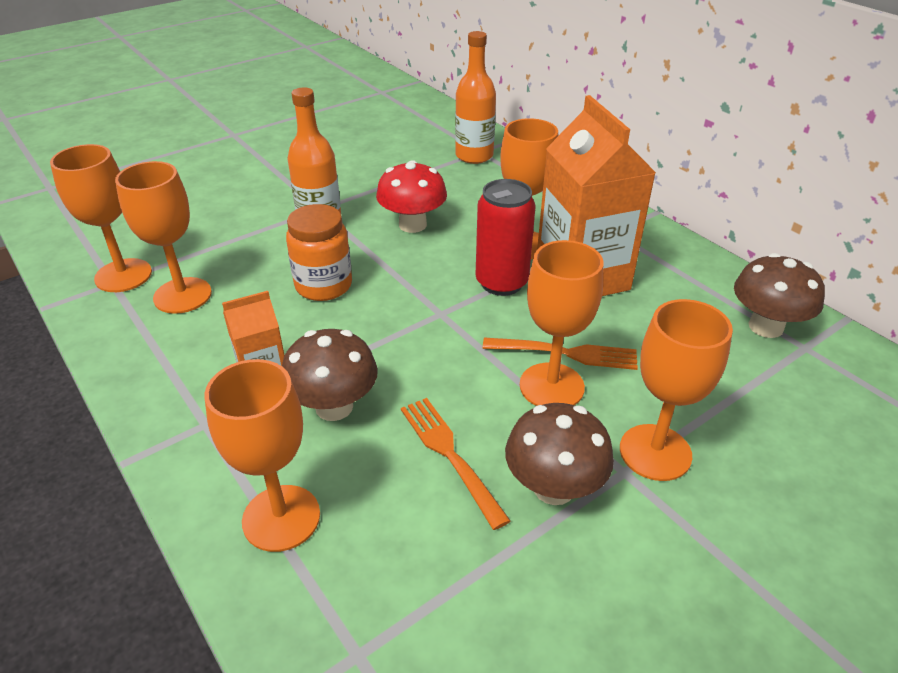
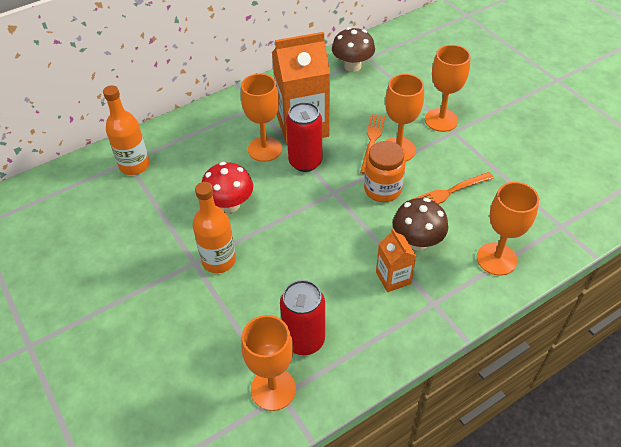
camera: 85 degrees left, 10 degrees up
(182, 295) = (304, 340): orange goblet -> red can
(323, 286) = (300, 253): orange jar -> orange jar (382, 189)
(554, 487) = (465, 156): brown mushroom -> none

